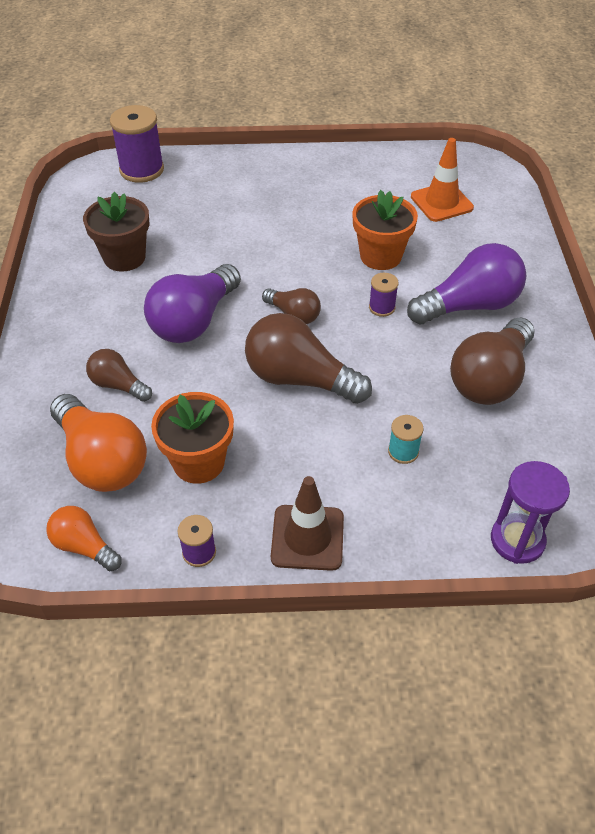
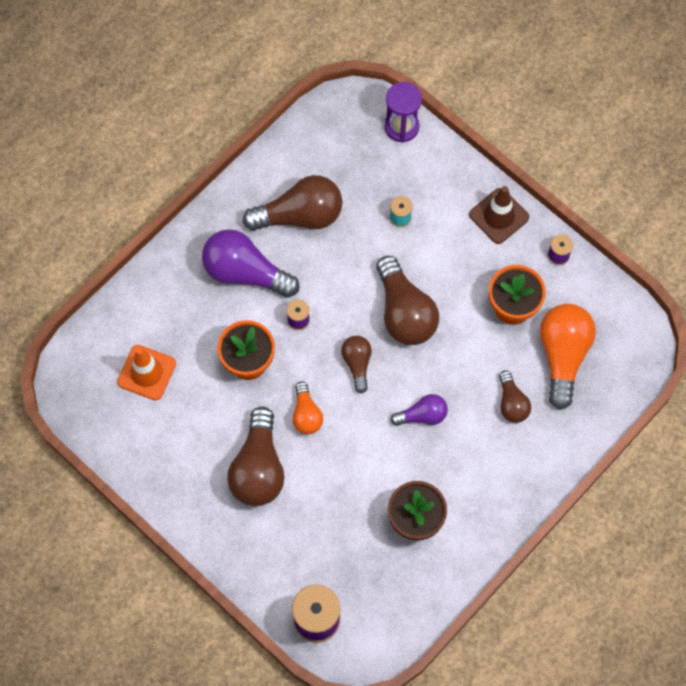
camera: 135 degrees left, 20 degrees up
(84, 546) = (611, 308): orange light bulb -> orange light bulb (306, 414)
(194, 321) = (422, 415): purple light bulb -> purple light bulb, size x0.55
(286, 209) = (258, 468): none -> brown light bulb

